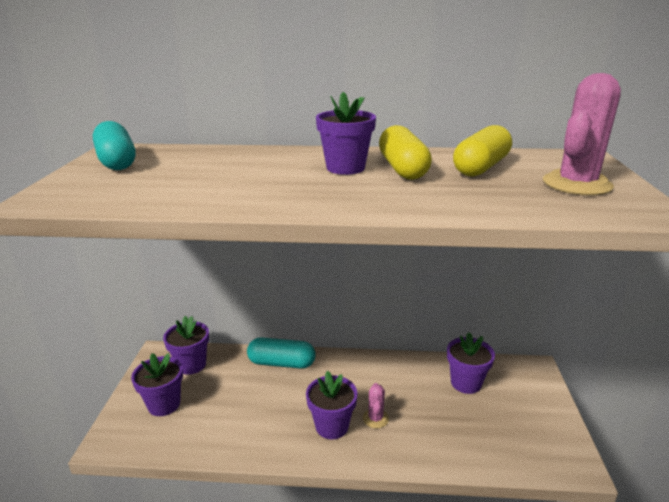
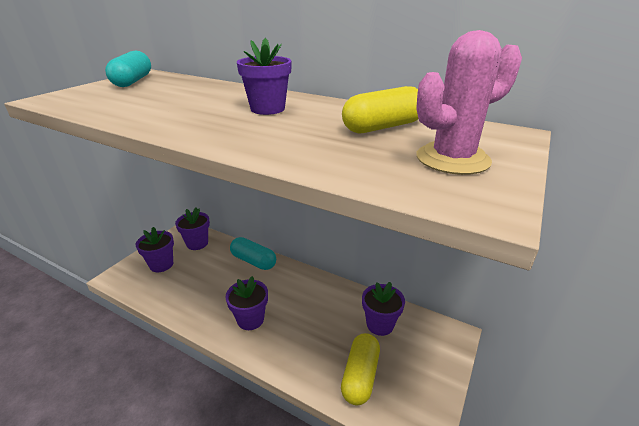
camera: 25 degrees right, 5 degrees up
(375, 418) = (285, 326): pink cactus -> none
(402, 169) = (311, 117): yellow capsule -> yellow capsule (360, 375)

